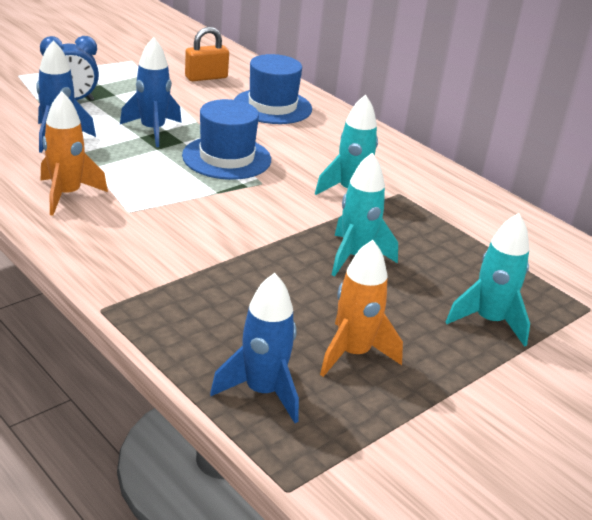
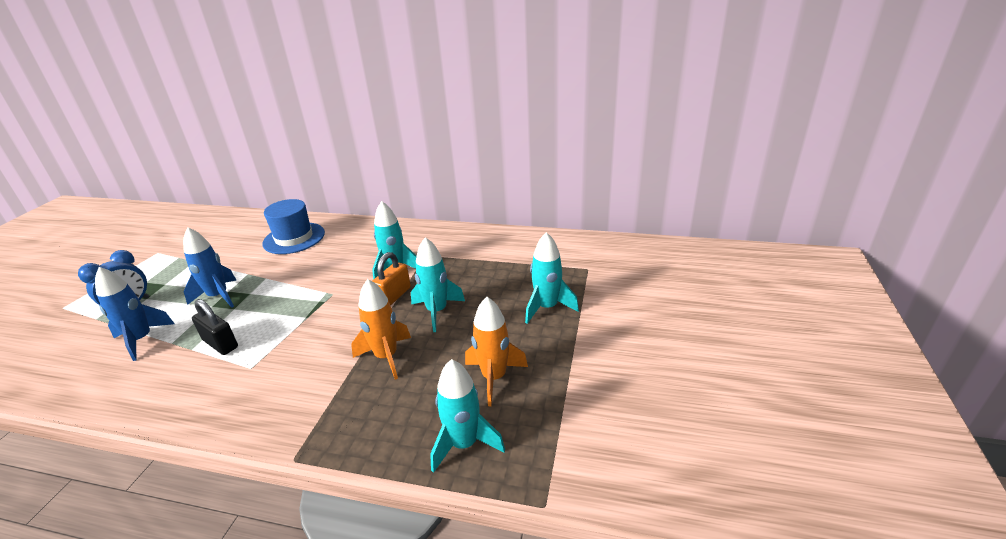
camera: 30 degrees left, 0 degrees up
(67, 195) = (187, 383): orange rocket -> orange rocket (386, 357)
(120, 176) = (220, 344): none -> black padlock
(206, 77) = (228, 239): orange padlock -> orange padlock (394, 296)
(226, 158) = (292, 289): blue hat -> none
(262, 392) = (464, 444): blue rocket -> turquoise rocket

